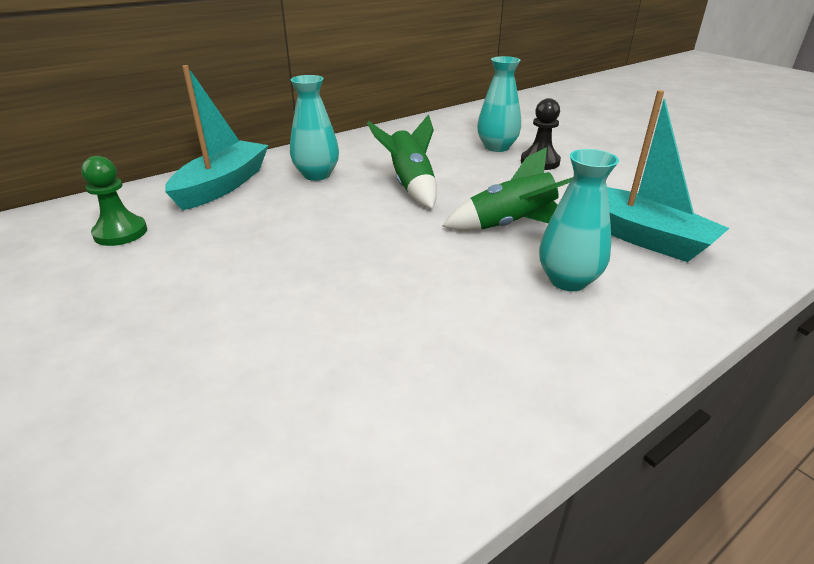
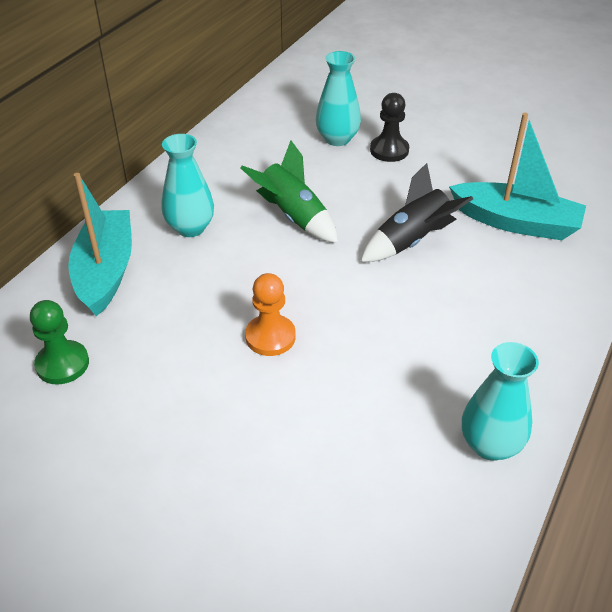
camera: 25 degrees left, 10 degrees up
(305, 260) = (270, 337): none -> orange pawn
(510, 225) = (411, 241): green rocket -> black rocket
(568, 280) = (489, 287): turquoise vase -> turquoise vase (490, 445)

